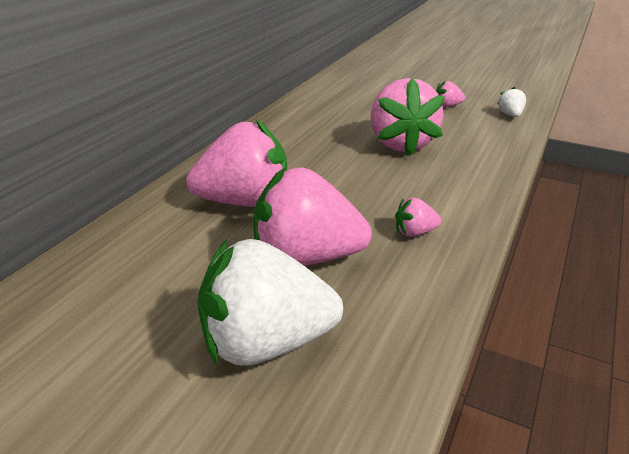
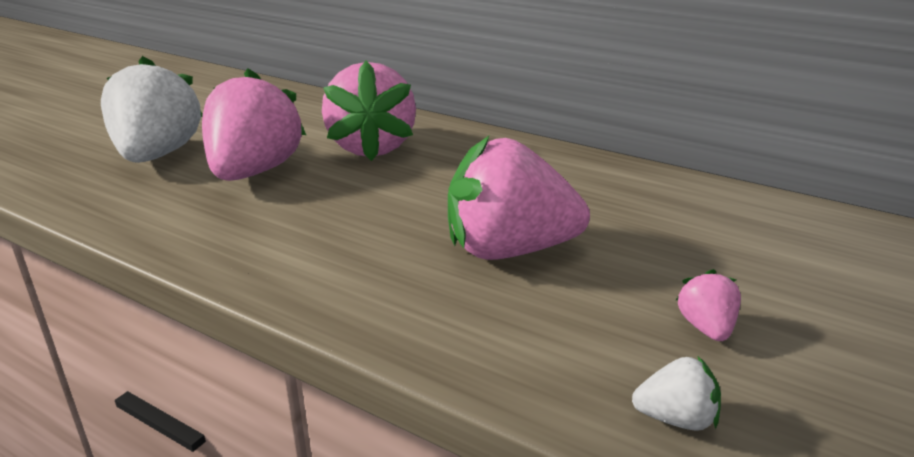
camera: 95 degrees right, 5 degrees down
(414, 232) = (258, 230): pink strawberry -> none

